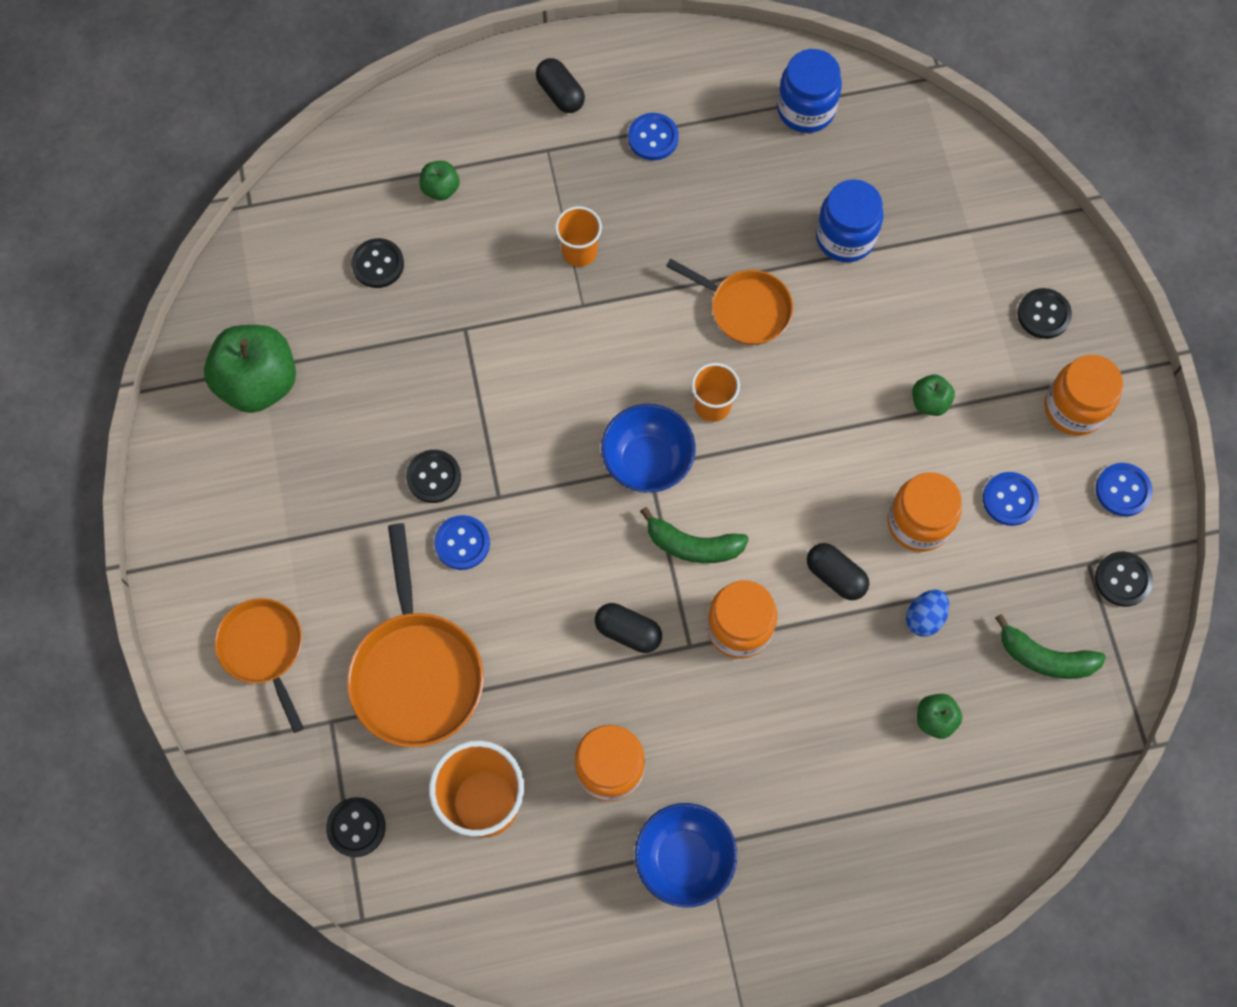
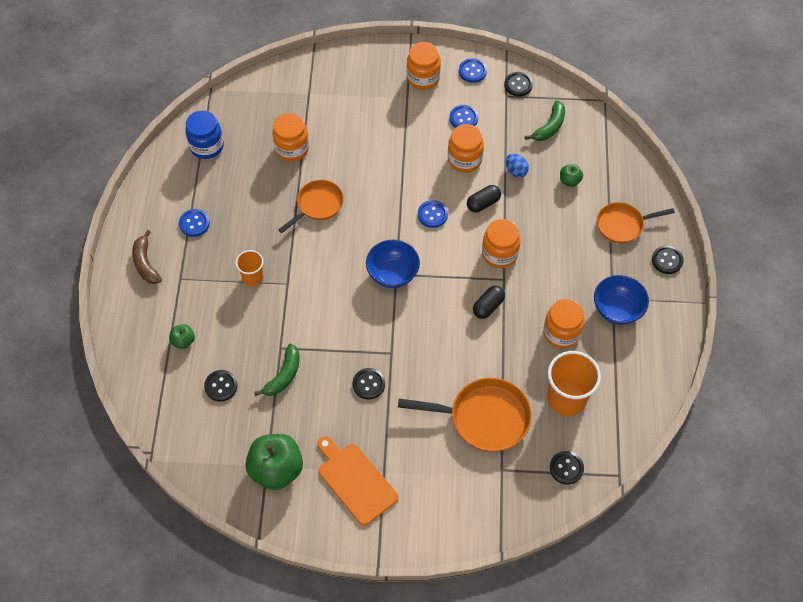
camera: 75 degrees left, 10 degrees down
(264, 501) = (355, 481): none -> orange cutting board
(264, 650) = (449, 498): orange pan -> orange pan (622, 225)
(462, 543) = (413, 378): blue button -> blue button (432, 215)
(560, 94) = (145, 263): black capsule -> brown banana
(693, 545) = (448, 264): green banana -> green banana (284, 375)
(712, 405) = (370, 235): orange cup -> none
(845, 237) = (292, 148): blue jar -> orange jar
(929, 402) = (400, 137): green apple -> none
(1043, 314) = (368, 76): black button -> black button (667, 260)

